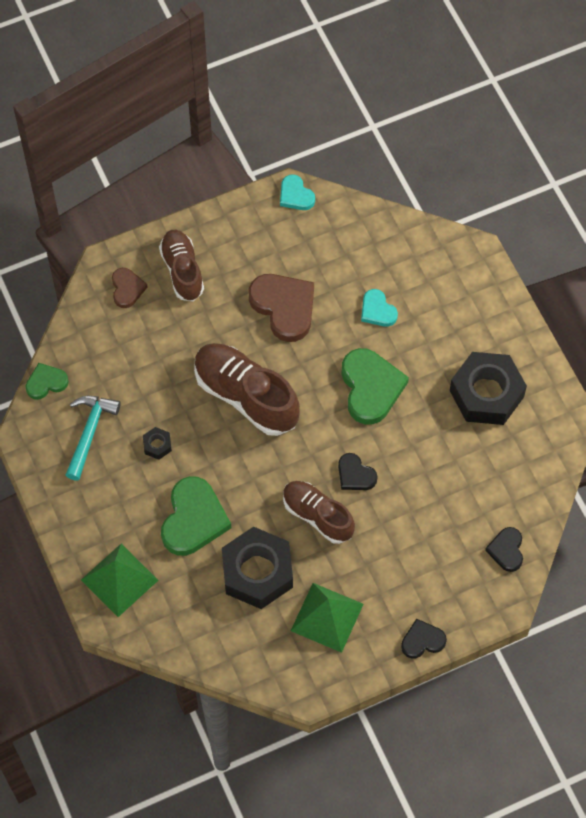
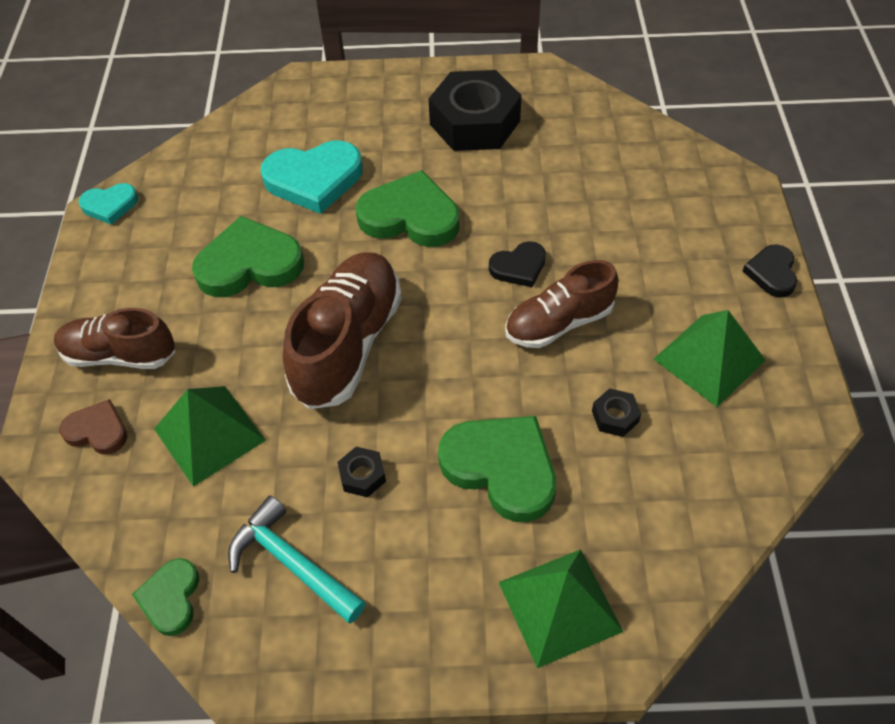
camera: 65 degrees left, 10 degrees down
(149, 350) = (209, 434): none -> green pyramid
(246, 396) = (348, 344): brown shoe -> brown shoe turned 135 degrees clockwise
(257, 572) = (615, 416): black nut -> black nut, size x0.41
(284, 307) = (249, 264): brown heart -> green heart
(377, 310) = (314, 179): turquoise heart -> turquoise heart, size x1.82
(506, 550) = (677, 164): black heart -> none

